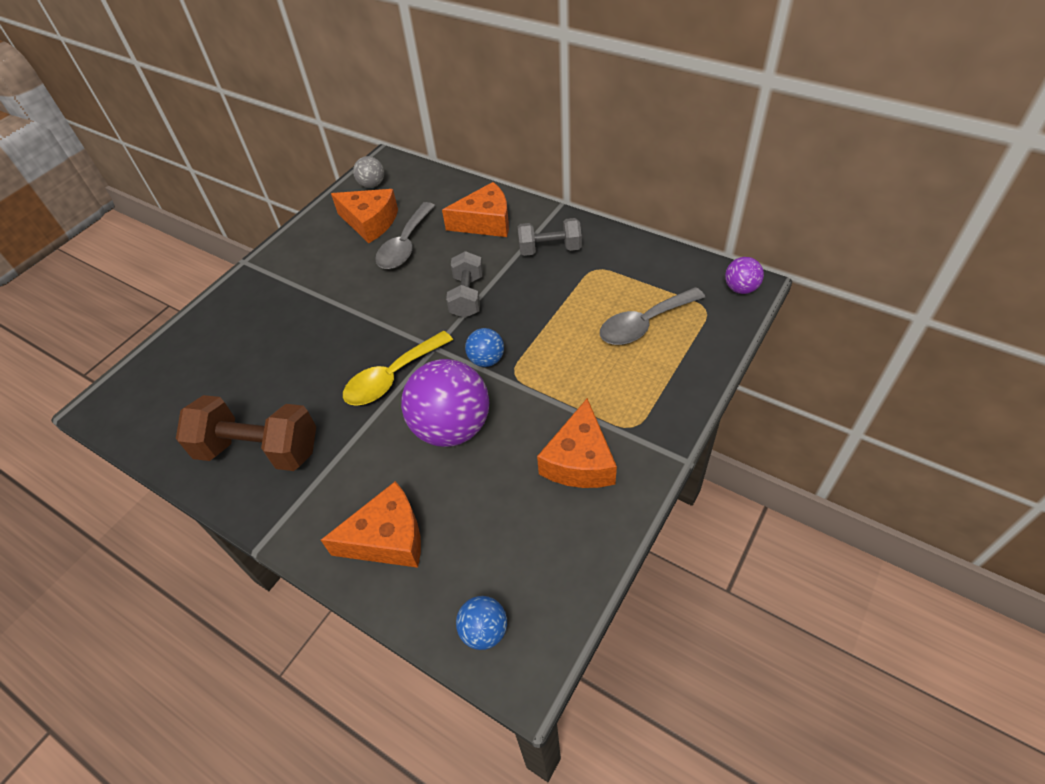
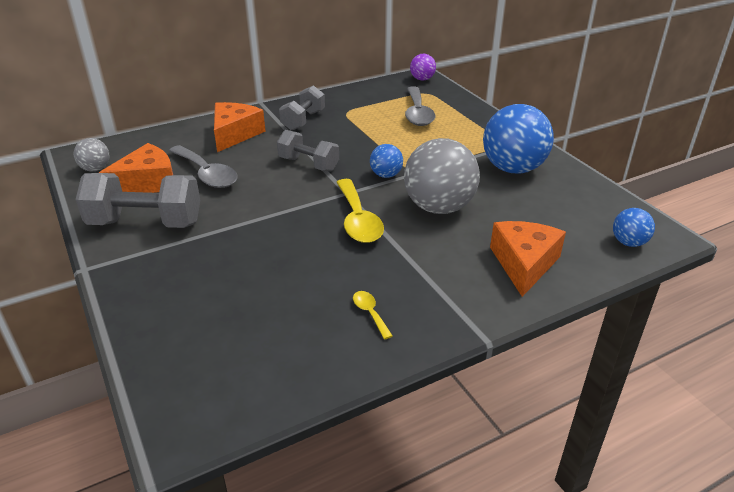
camera: 65 degrees left, 15 degrees down
(259, 449) = (370, 313): brown dumbbell -> yellow spoon
(314, 255) = (146, 223): none -> grey dumbbell
(451, 427) = (439, 207): purple ball -> grey ball
(579, 460) = (513, 168): orange cheese -> blue ball

